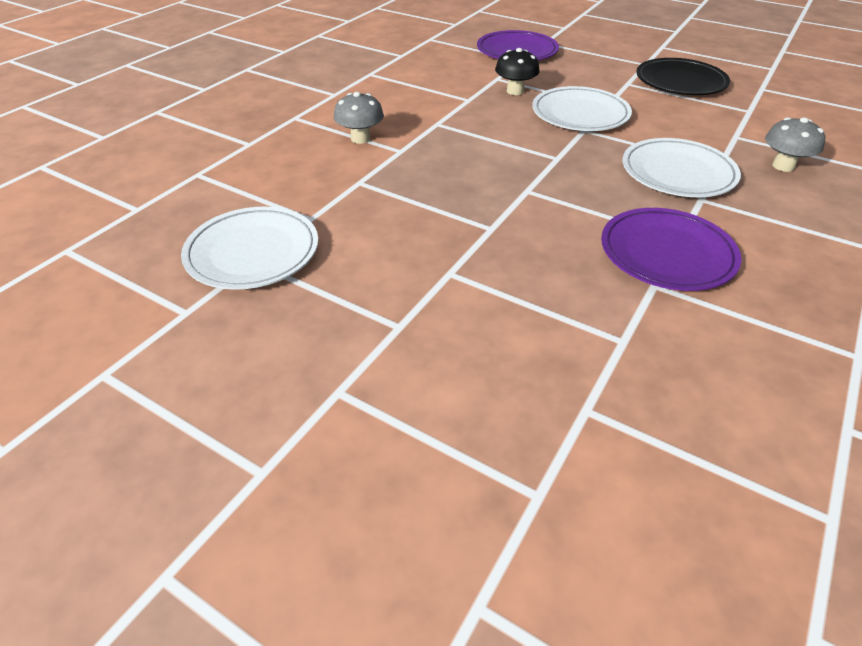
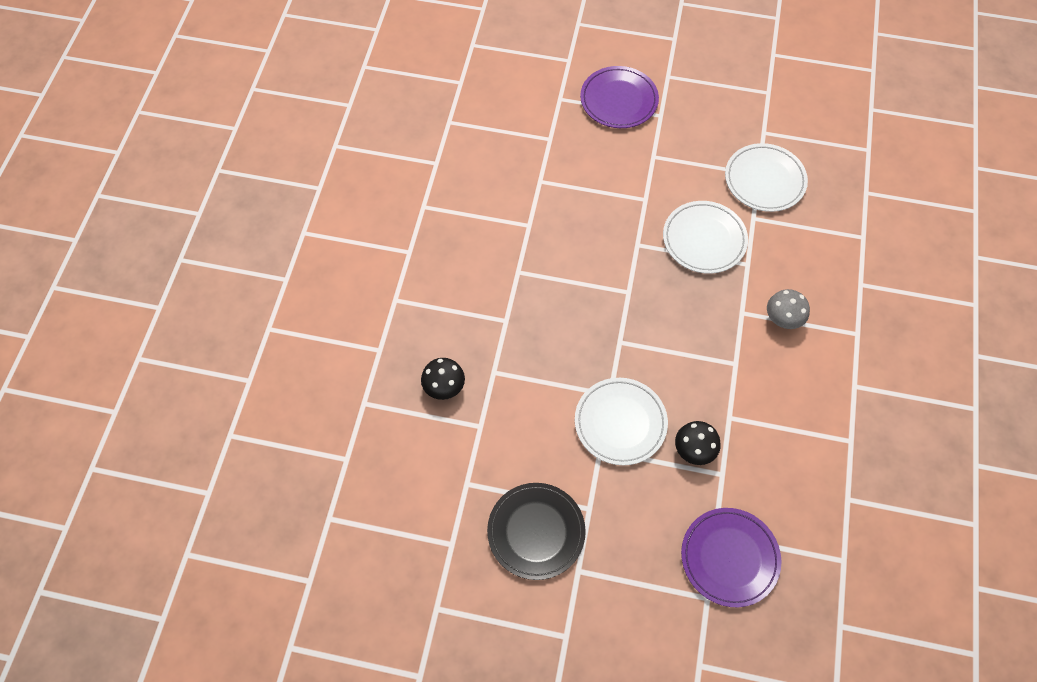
camera: 160 degrees right, 20 degrees up
(667, 254) = (524, 254): purple plate -> purple plate (619, 100)
(678, 173) = (525, 350): white plate -> white plate (704, 239)
(783, 166) = (444, 387): grey mushroom -> black mushroom

